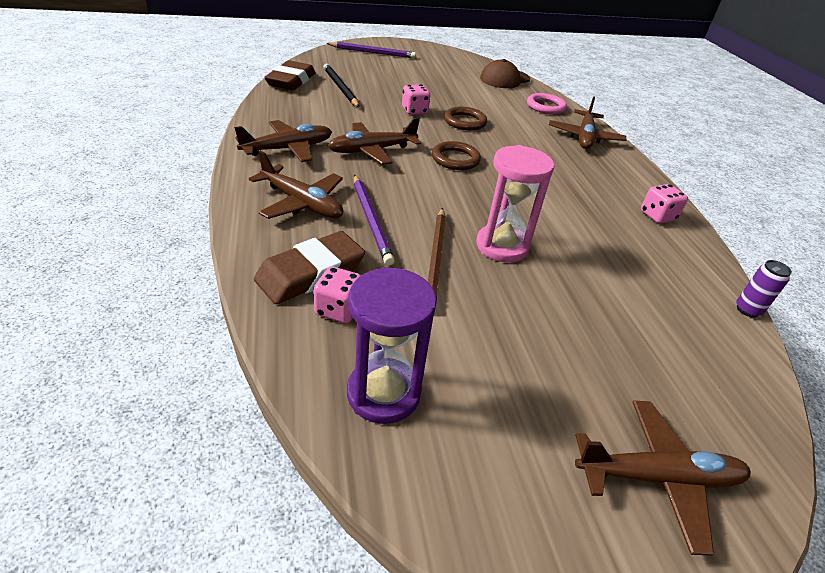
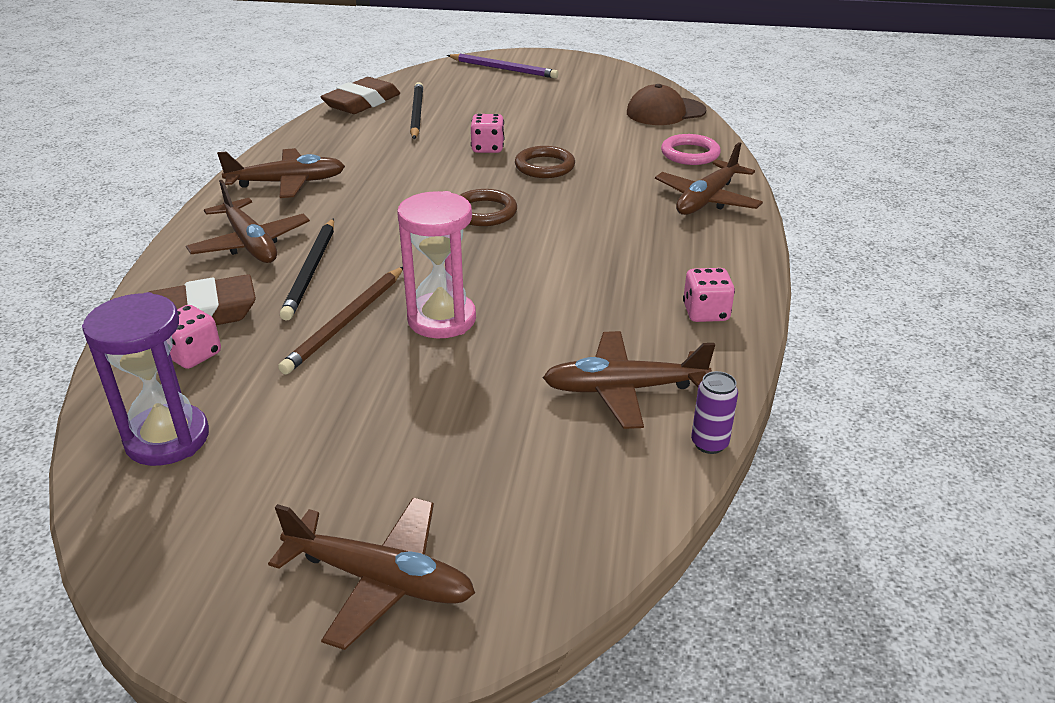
camera: 25 degrees right, 5 degrees down
(371, 220) = (311, 271): purple pencil -> black pencil
(372, 150) = (386, 193): brown plane -> brown plane (624, 389)

